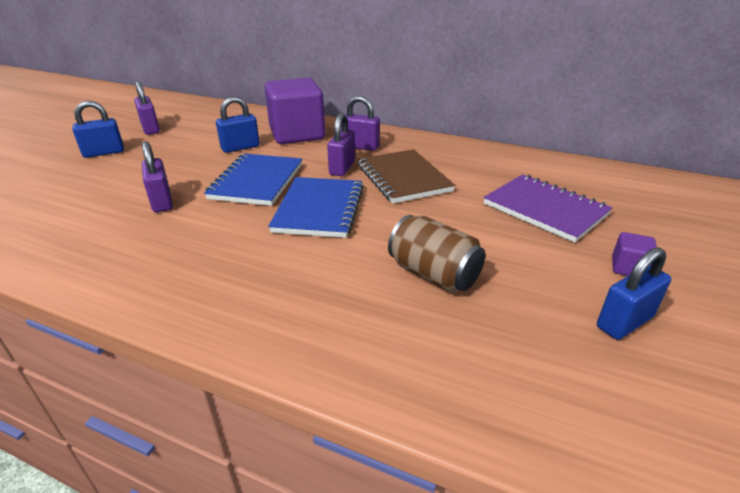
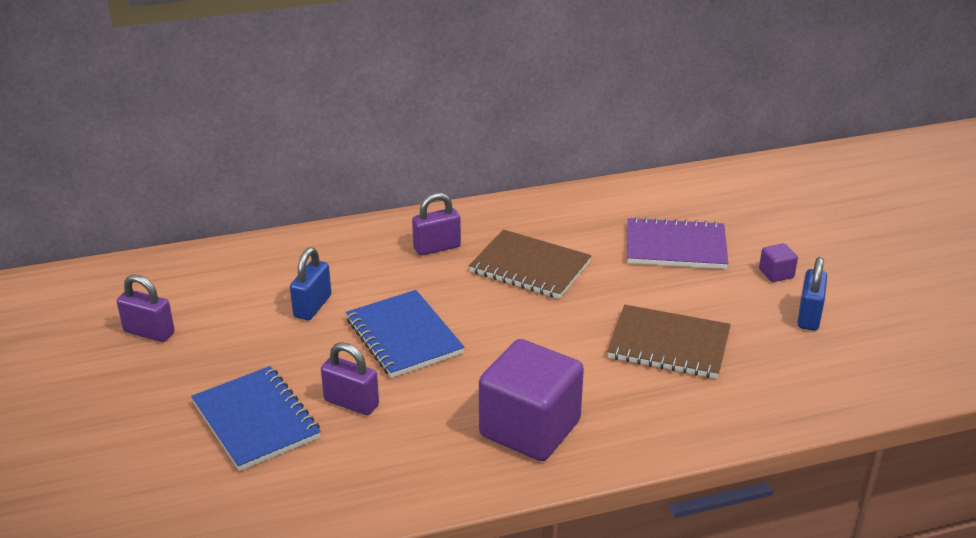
camera: 40 degrees left, 0 degrees up
(104, 153) = (161, 388): blue padlock -> none
(297, 134) = (343, 260): purple cube -> purple cube (530, 428)
(319, 209) = (507, 335): blue notebook -> blue notebook (256, 421)
(342, 168) = (459, 282): purple padlock -> none
(433, 274) = (669, 345): brown can -> brown notebook

